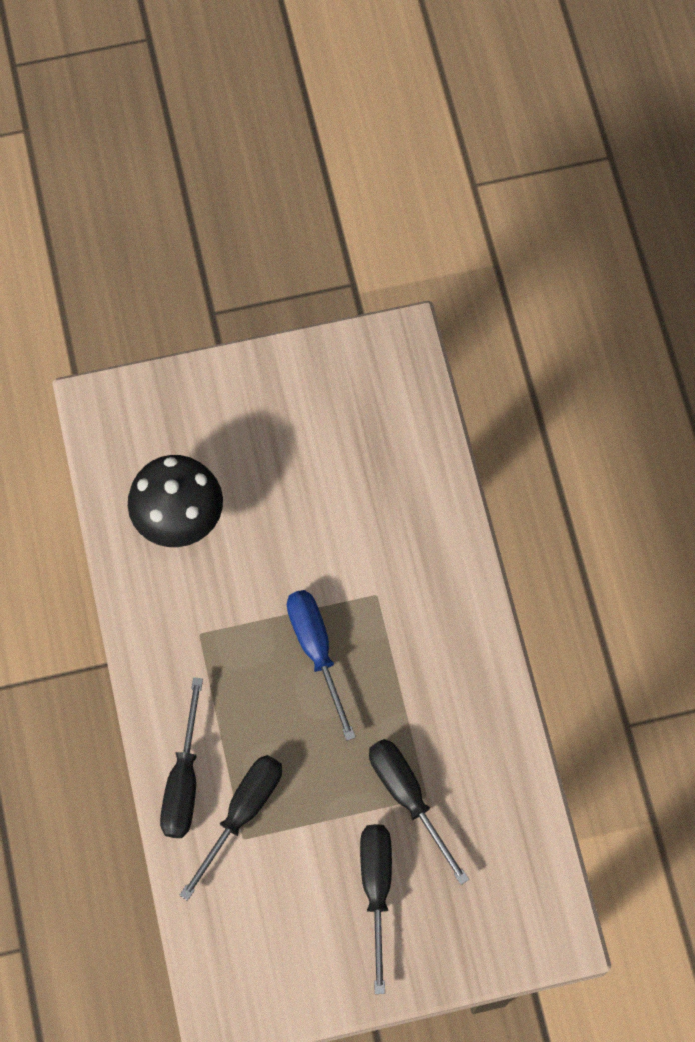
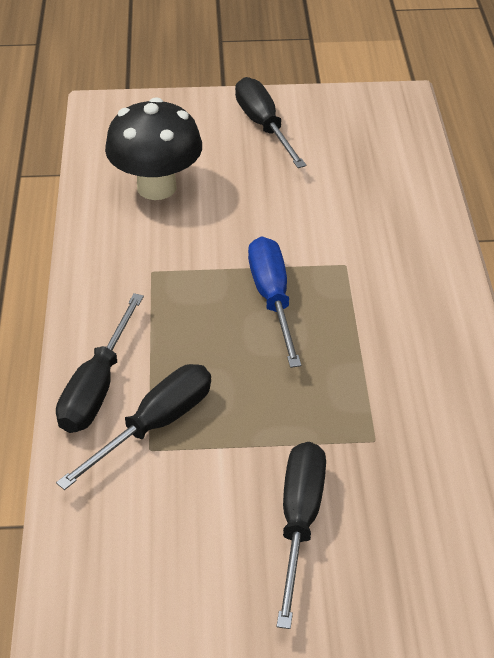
camera: 10 degrees right, 25 degrees down
(408, 797) = (353, 437): black screwdriver -> black screwdriver (264, 126)

